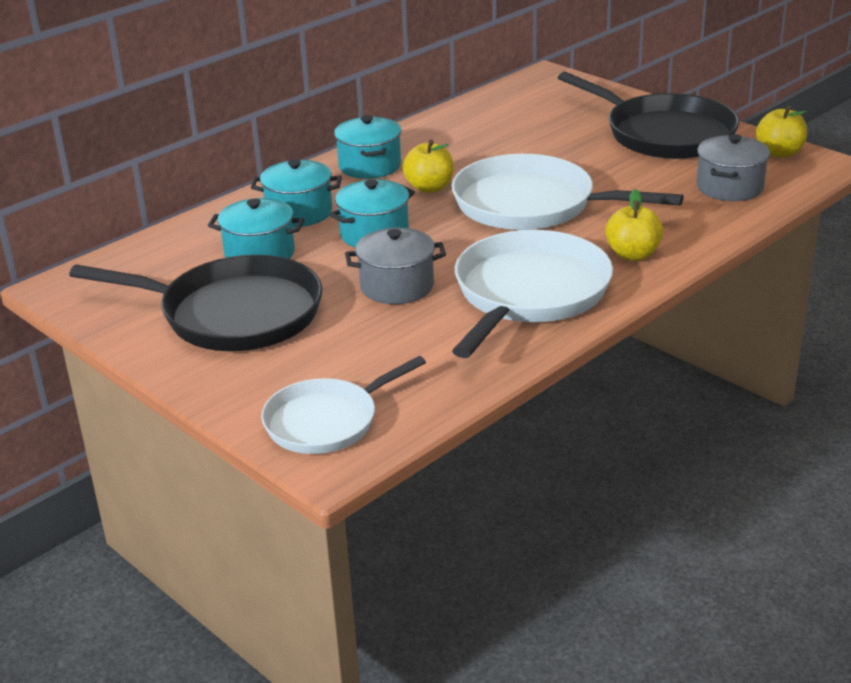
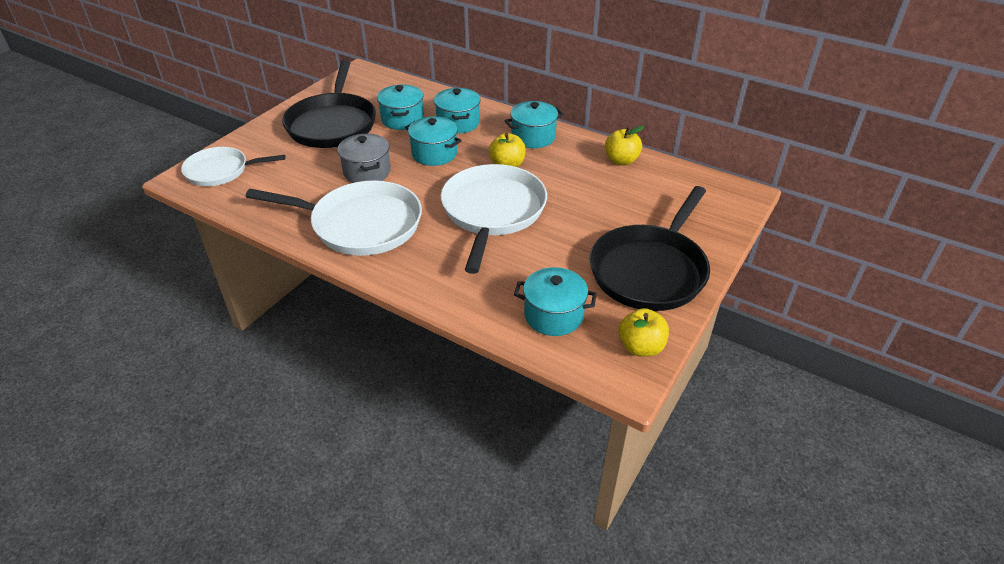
camera: 75 degrees right, 10 degrees up
(326, 422) = (220, 171): white pan -> white pan turned 45 degrees counterclockwise
(633, 254) = (422, 267): yellow apple -> yellow apple (621, 161)
(729, 187) = (553, 315): grey pot -> turquoise pot

